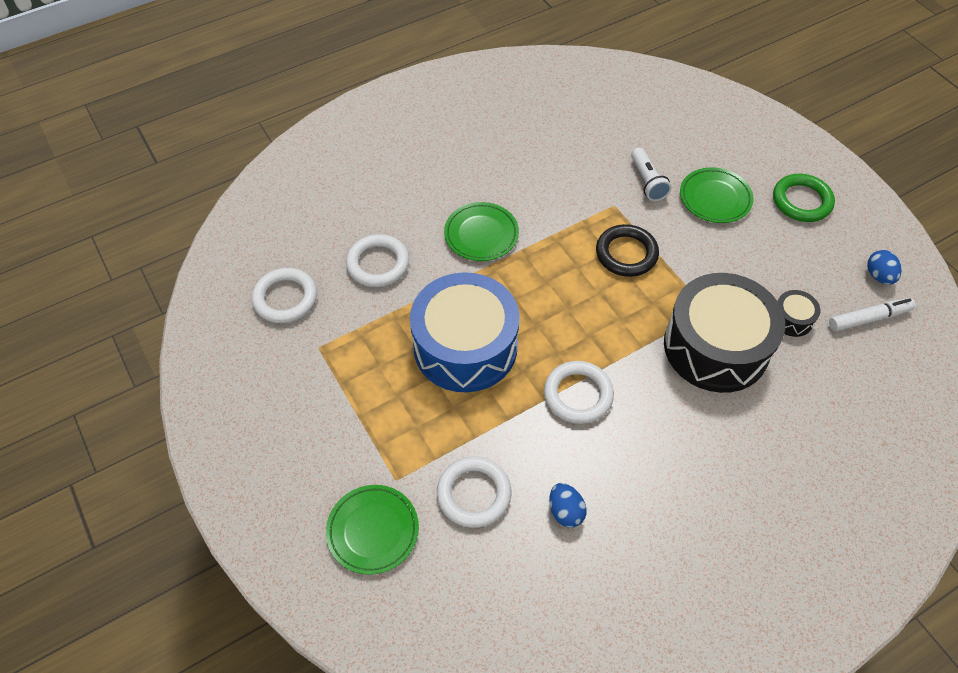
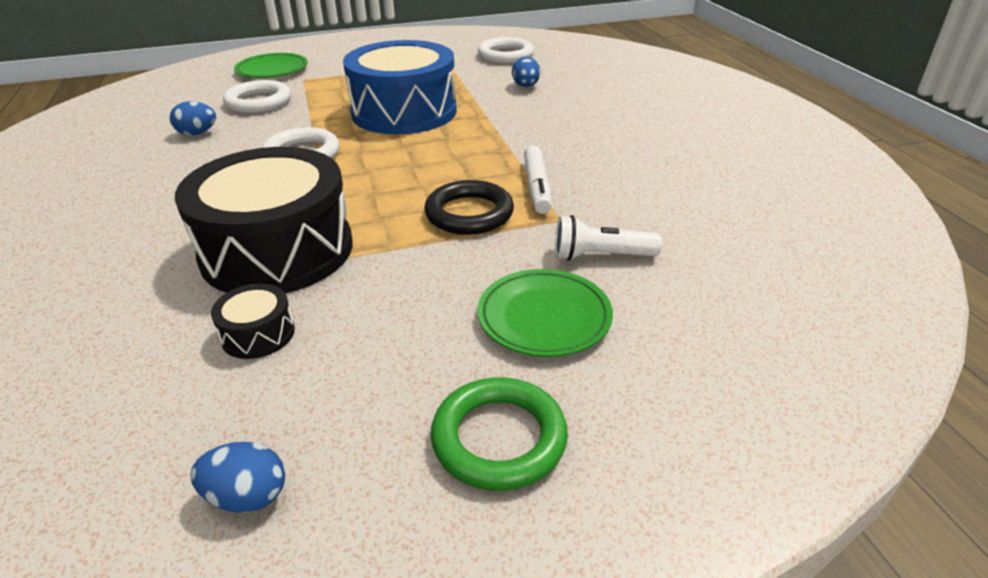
camera: 105 degrees right, 20 degrees down
(378, 264) = (526, 86): white ring -> blue egg
(481, 234) = (543, 132): green plate -> none
(869, 318) = (177, 435): white marker -> white marker (537, 187)

